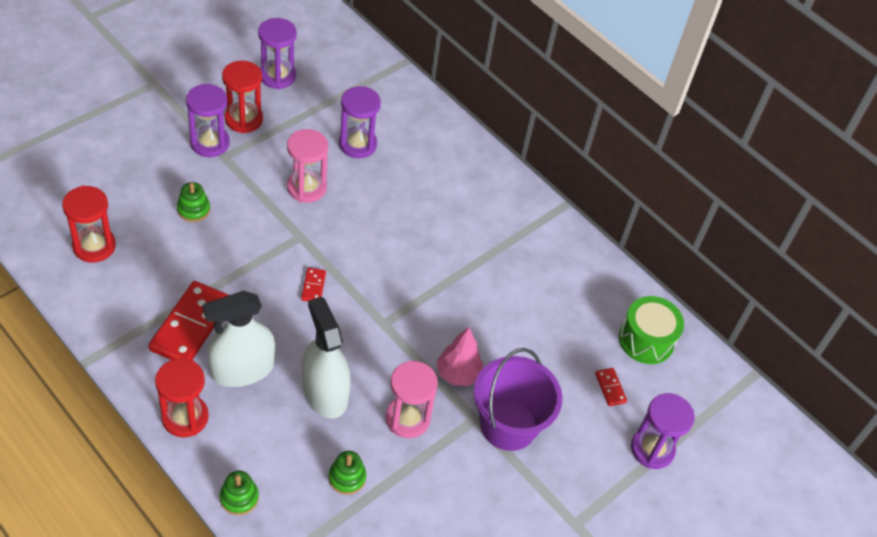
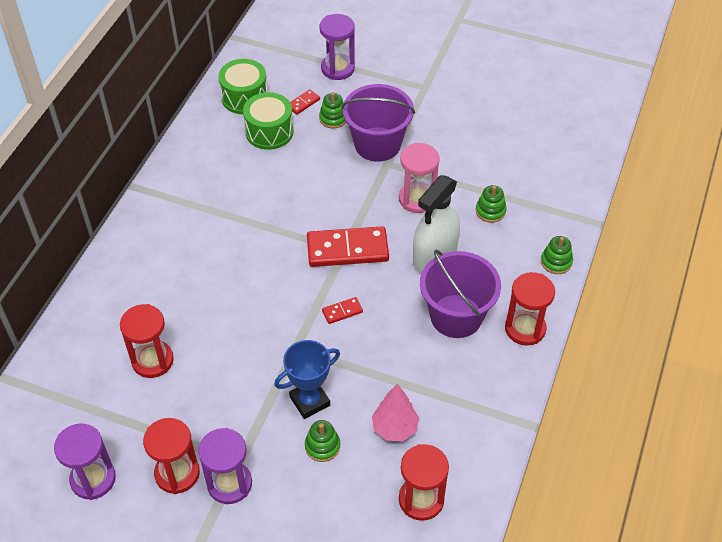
camera: 110 degrees left, 0 degrees up
(190, 325) = (444, 373): red domino -> red domino (347, 249)
(241, 221) = (309, 401): none -> blue trophy
(242, 369) = (456, 316): white spray bottle -> purple bucket
(306, 188) = (235, 372): pink hourglass -> none
(357, 144) = (152, 360): purple hourglass -> red hourglass
(458, 374) = (356, 187): pink tree -> pink tree (394, 428)
(571, 404) = (333, 118): none -> green stacking toy
(581, 338) = (269, 132): none -> green drum

